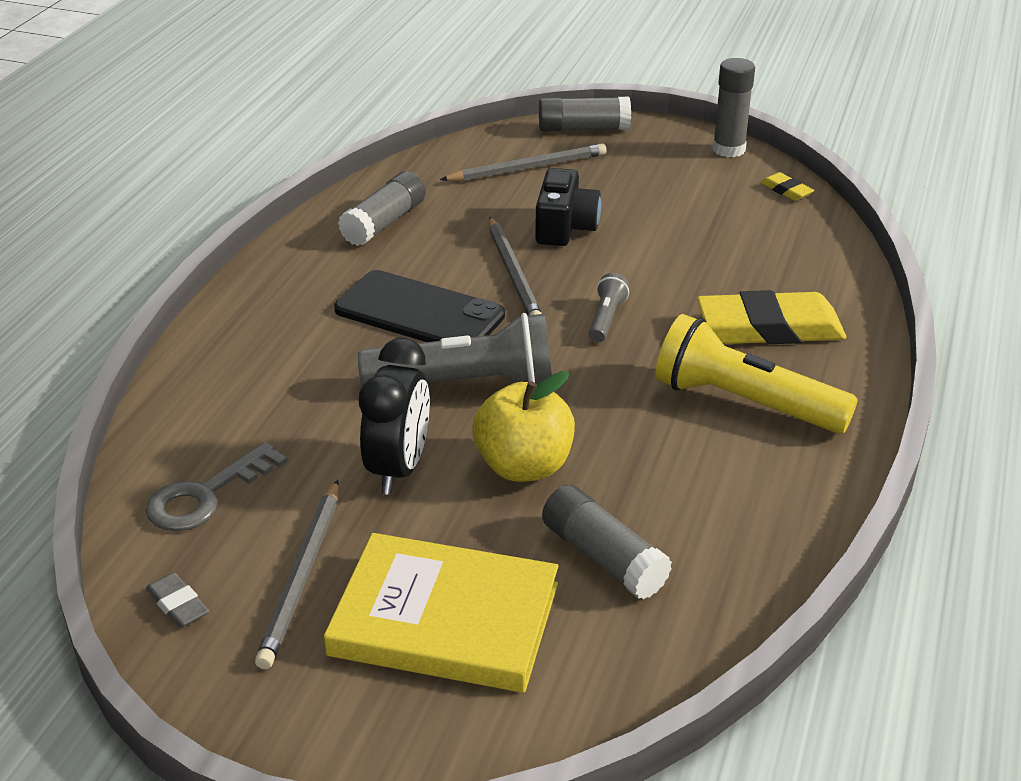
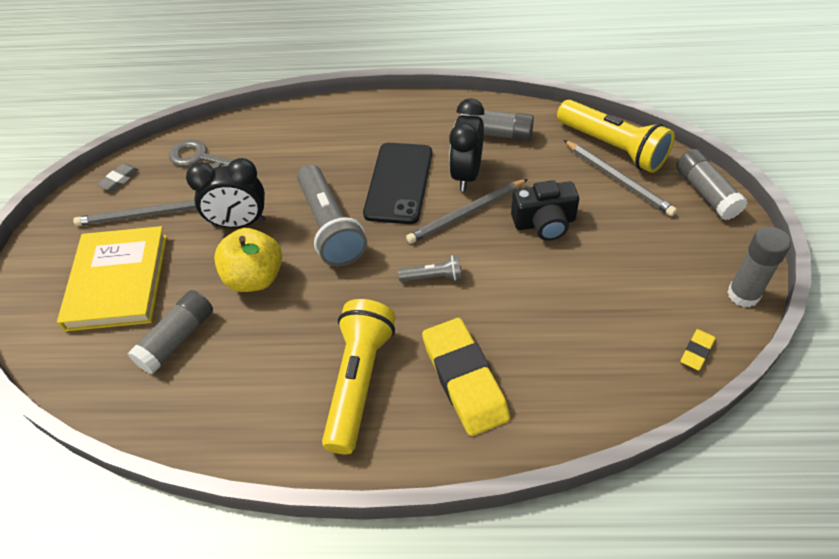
camera: 75 degrees right, 15 degrees up
(444, 260) = (466, 175): none -> black clock
(472, 158) = (612, 147): none -> yellow flashlight

